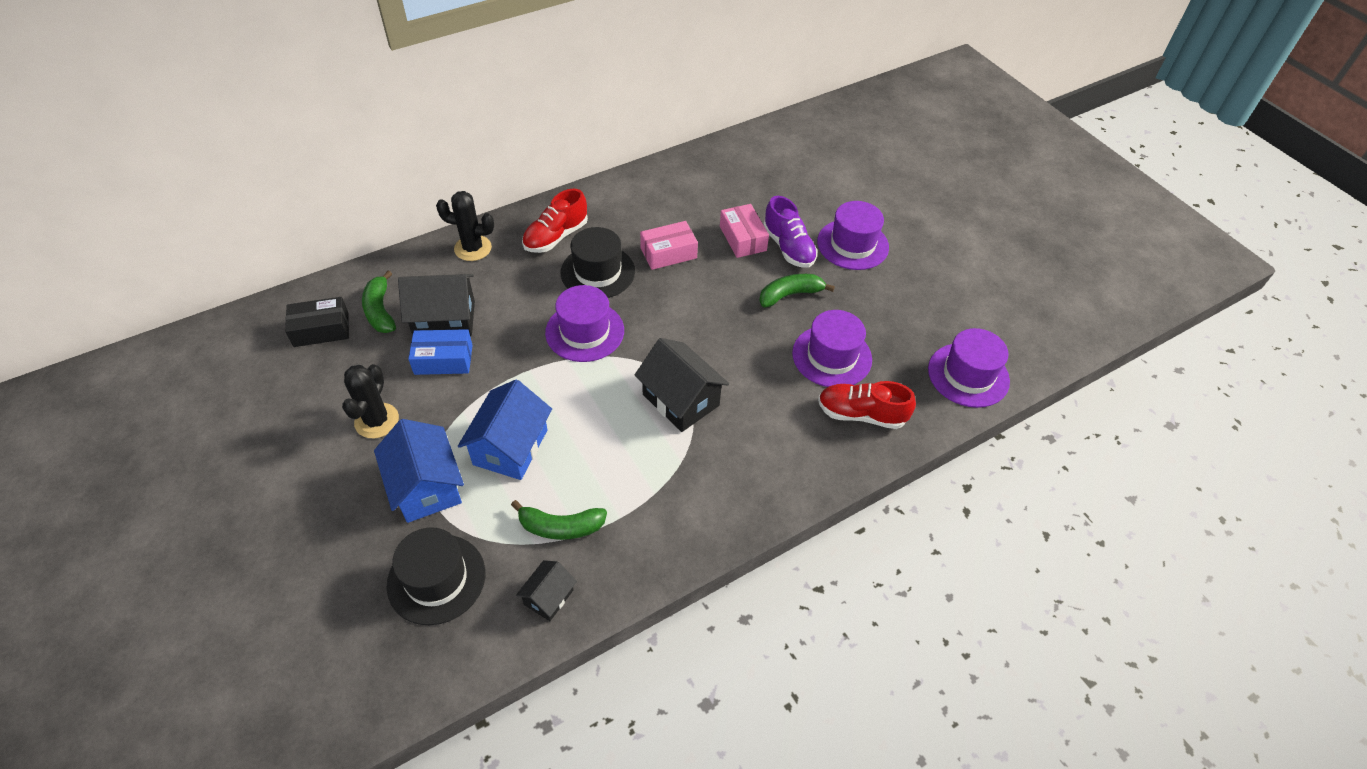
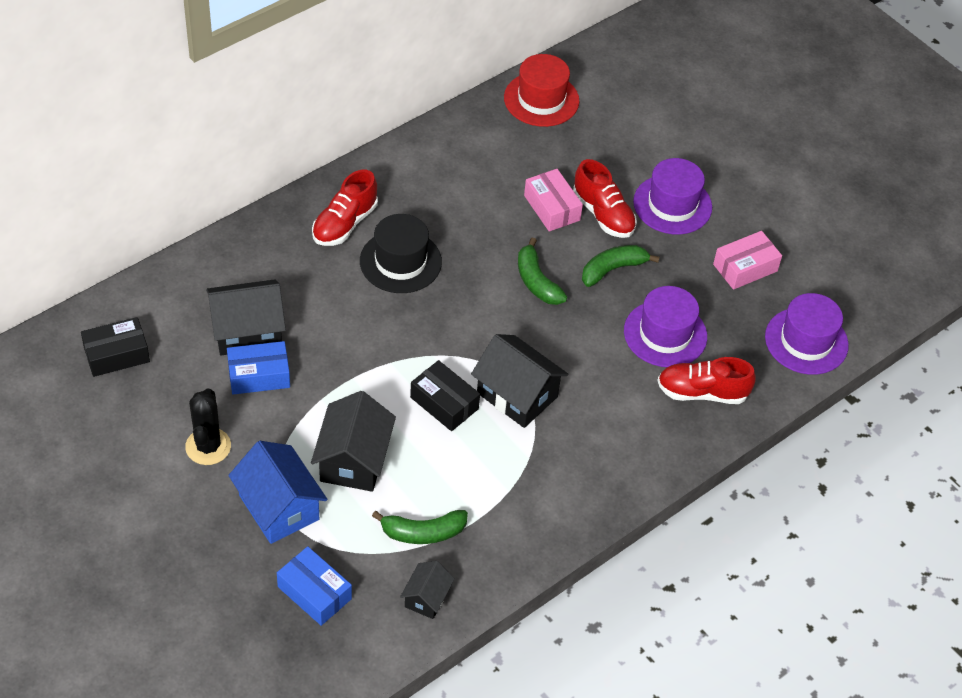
camera: 10 degrees left, 0 degrees up
(380, 311) = (174, 328): green banana -> green banana (536, 281)
(436, 579) = (314, 593): black hat -> blue box
(473, 248) = (255, 246): black cactus -> none
(510, 447) = (353, 460): blue house -> black house
(584, 331) = (401, 330): purple hat -> none
(610, 401) = (444, 403): none -> black box
(668, 253) = (473, 232): pink box -> pink box (745, 268)
(748, 152) = (541, 99): none -> red hat
(788, 247) = (603, 214): purple shoe -> red shoe

